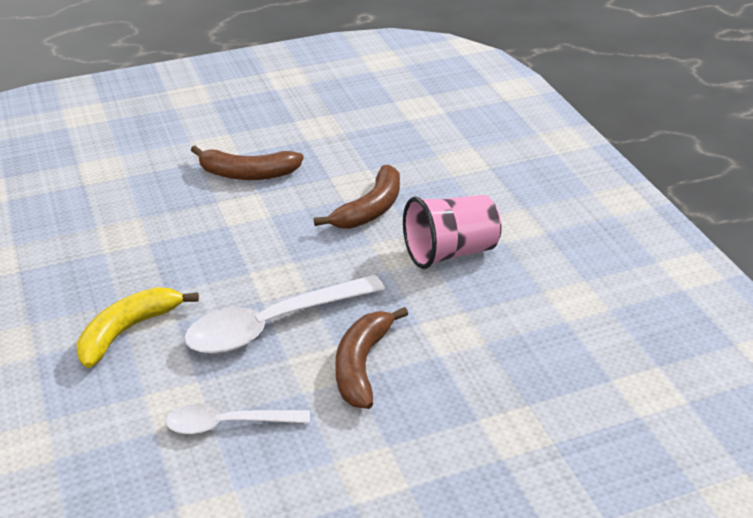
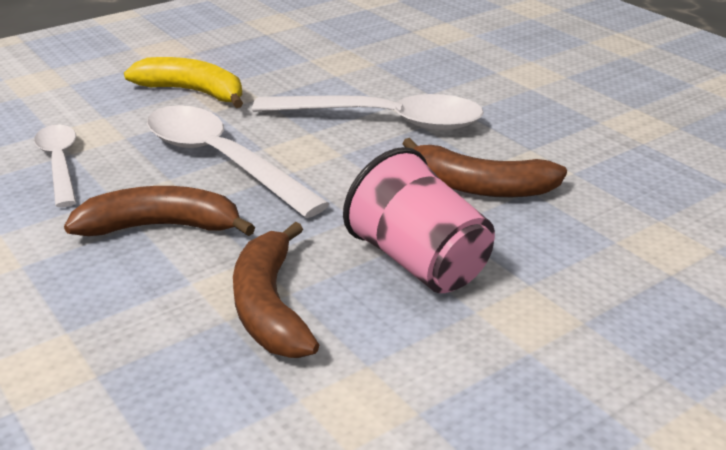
camera: 75 degrees right, 5 degrees down
(247, 174) = (495, 100): brown banana -> brown banana (270, 307)
(251, 232) = (383, 121): none -> white spoon

